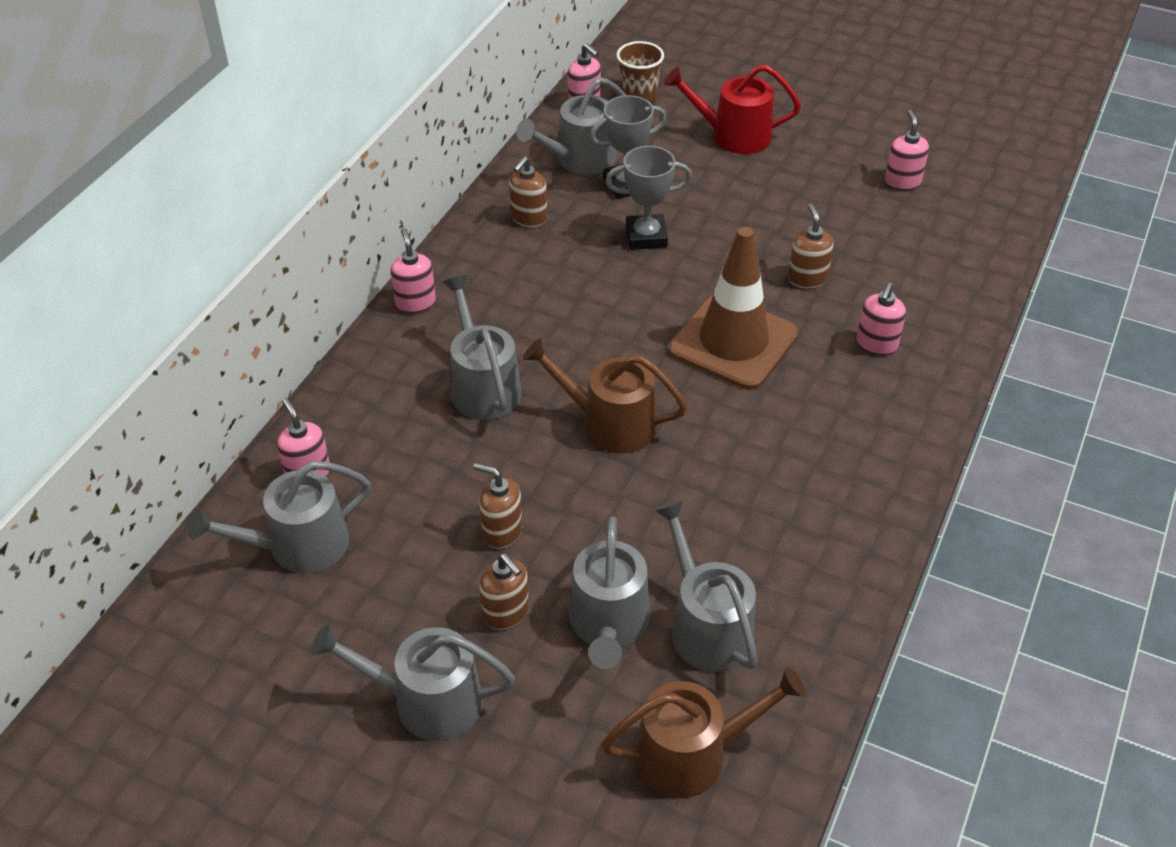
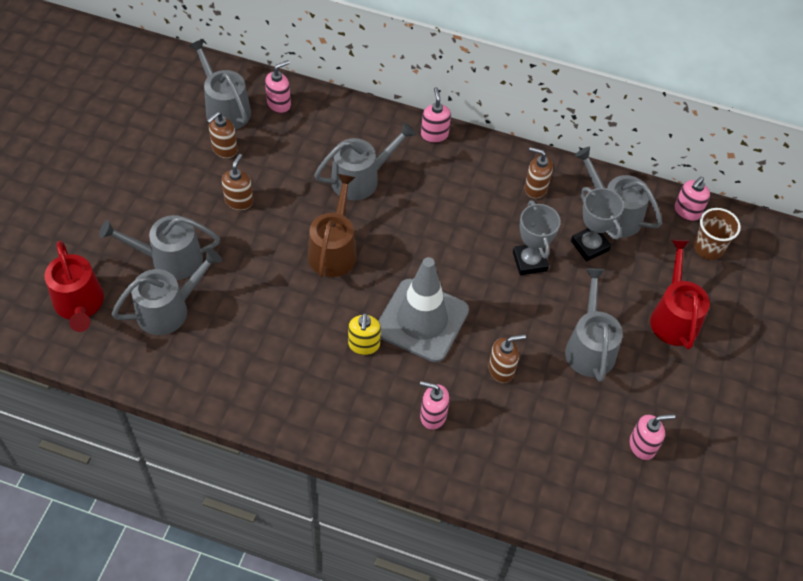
camera: 80 degrees right, 10 degrees up
(415, 302) = (434, 135): pink soap dispenser -> pink soap dispenser turned 75 degrees counterclockwise
(427, 701) = (119, 180): grey watering can -> grey watering can (589, 347)
(506, 613) = (178, 209): brown soap dispenser -> brown soap dispenser (224, 149)
(691, 754) = (79, 304): brown watering can -> red watering can
(733, 342) = (422, 320): brown traffic cone -> grey traffic cone
(772, 402) = (364, 345): none -> yellow soap dispenser

